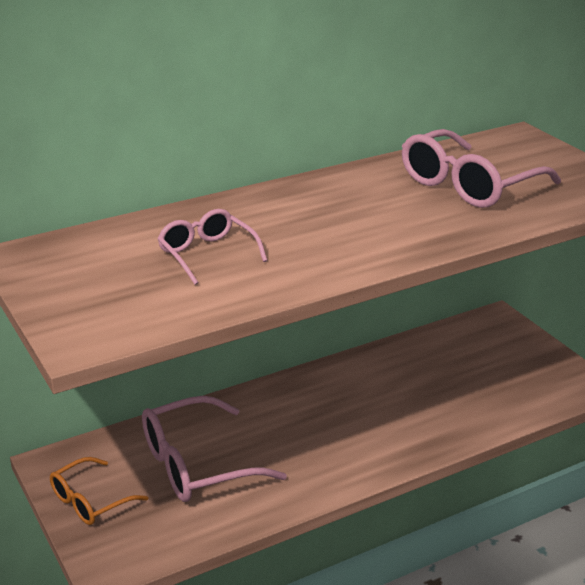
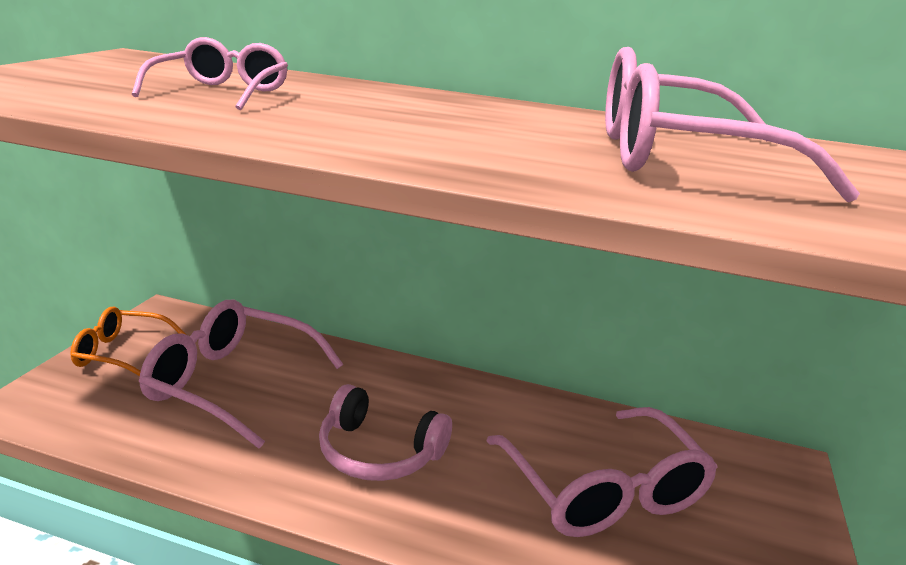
camera: 45 degrees right, 5 degrees down
(338, 438) = (379, 452): none -> pink headphones
(450, 381) = (603, 489): none -> pink glasses

